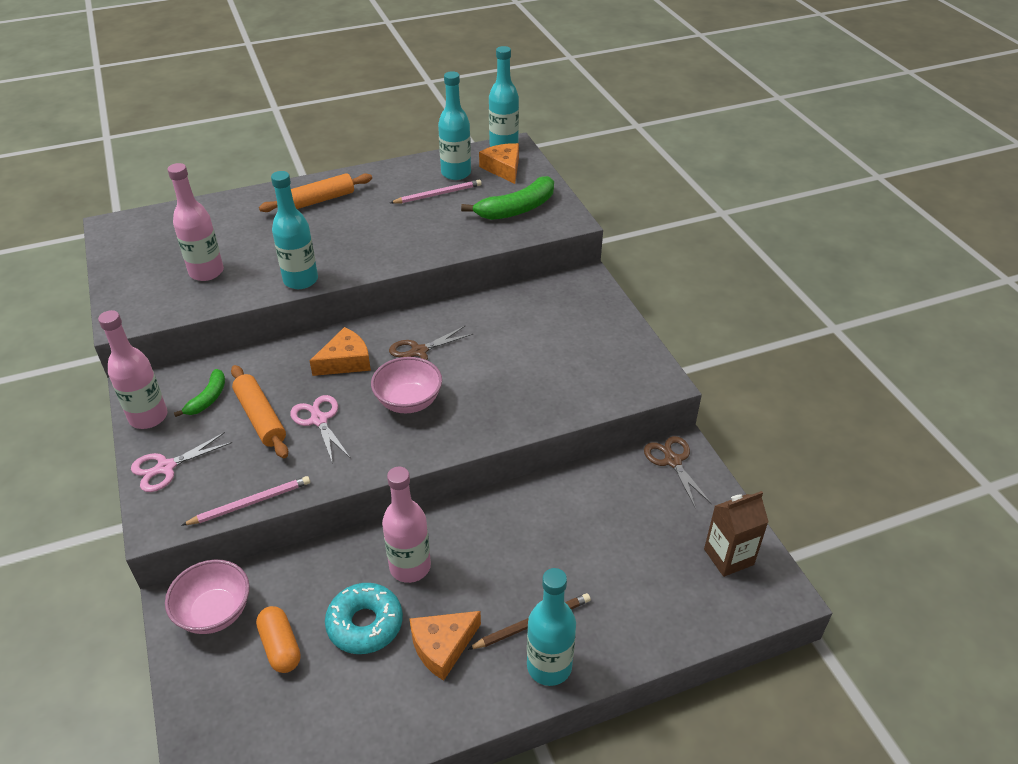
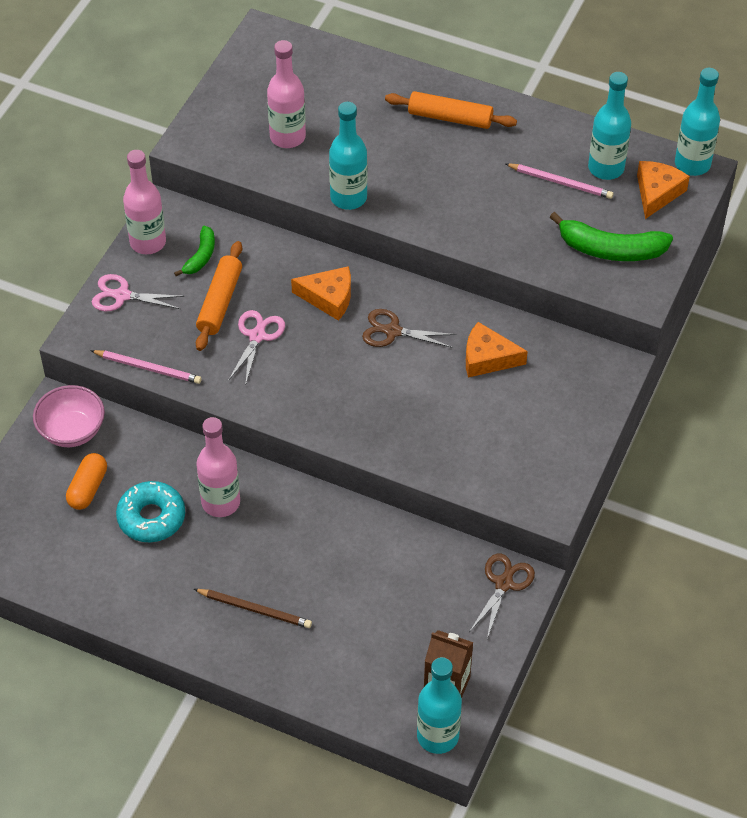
camera: 45 degrees right, 10 degrees up
(208, 398) = (201, 256): green banana -> green banana turned 45 degrees counterclockwise
(408, 401) = (336, 370): pink bowl -> none
(442, 646) = (182, 574): orange cheese -> orange cheese (487, 358)
(549, 666) = (232, 645): turquoise bottle -> turquoise bottle (437, 736)

